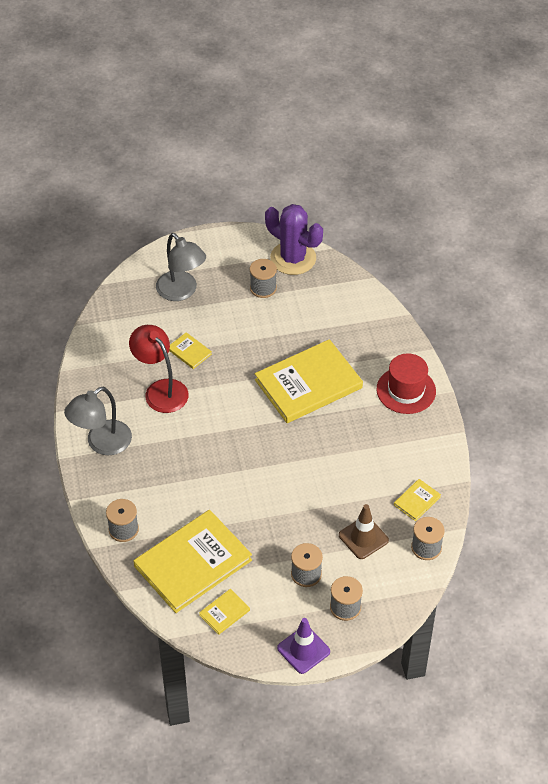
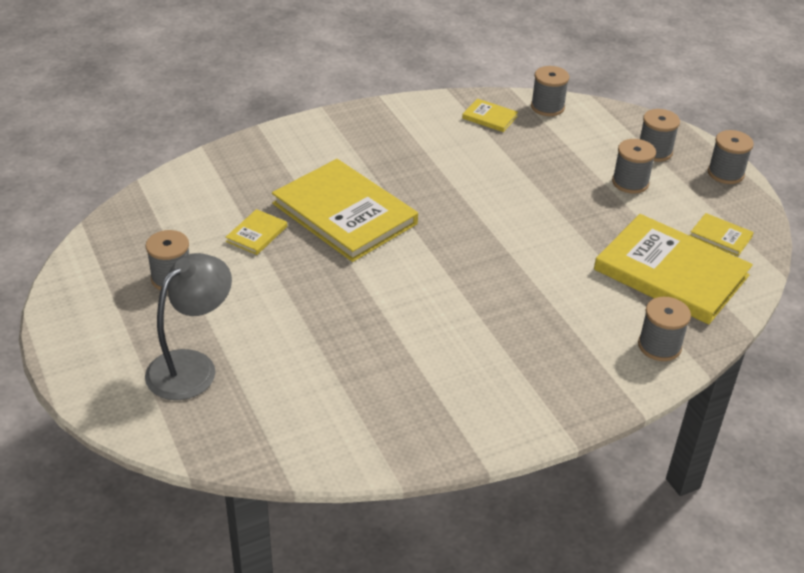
camera: 105 degrees left, 10 degrees down
(102, 443) = (527, 400): grey lamp -> none
(161, 390) = (401, 353): red lamp -> none
(189, 352) = (318, 335): yellow book -> yellow book (257, 234)
(293, 258) = (105, 256): purple cactus -> none
(303, 650) = (725, 173): purple traffic cone -> grey spool
(363, 538) = (558, 148): brown traffic cone -> none
(406, 390) = (330, 137): red hat -> none

